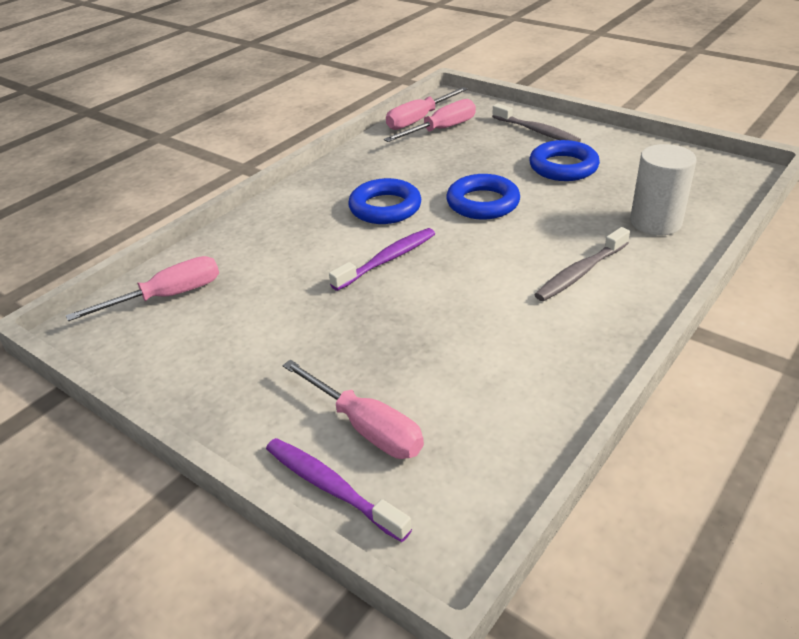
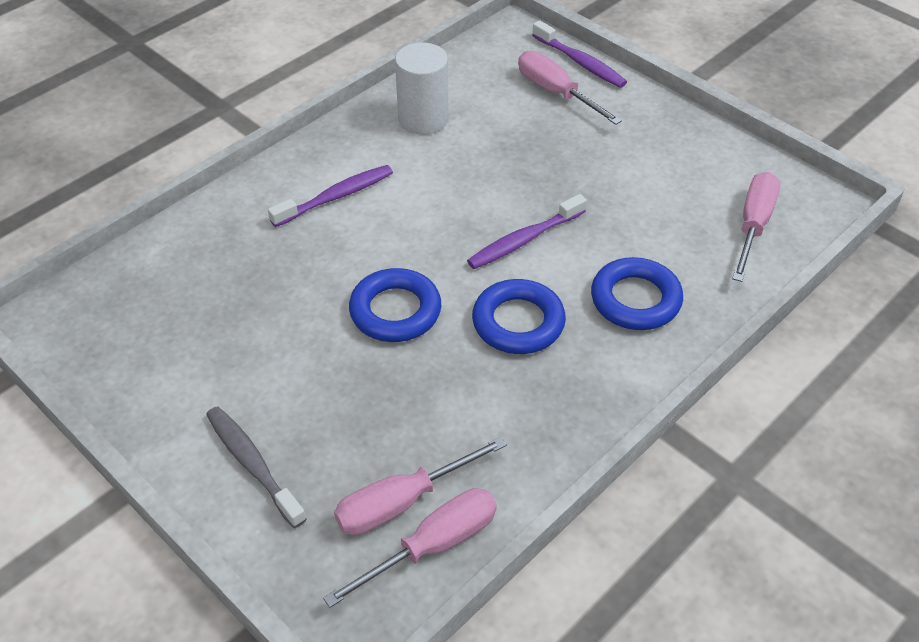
camera: 175 degrees left, 10 degrees up
(167, 296) = (753, 225): pink screwdriver -> pink screwdriver turned 135 degrees clockwise
(563, 167) = (262, 365): blue ring -> blue ring (635, 300)
(580, 273) = (336, 197): grey toothbrush -> purple toothbrush
(655, 222) = (218, 249): white cylinder -> white cylinder (423, 119)

